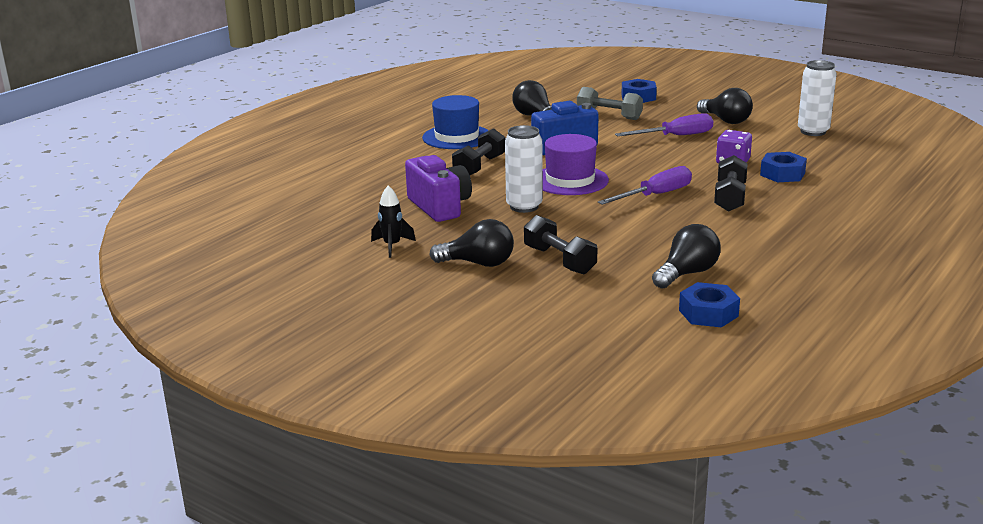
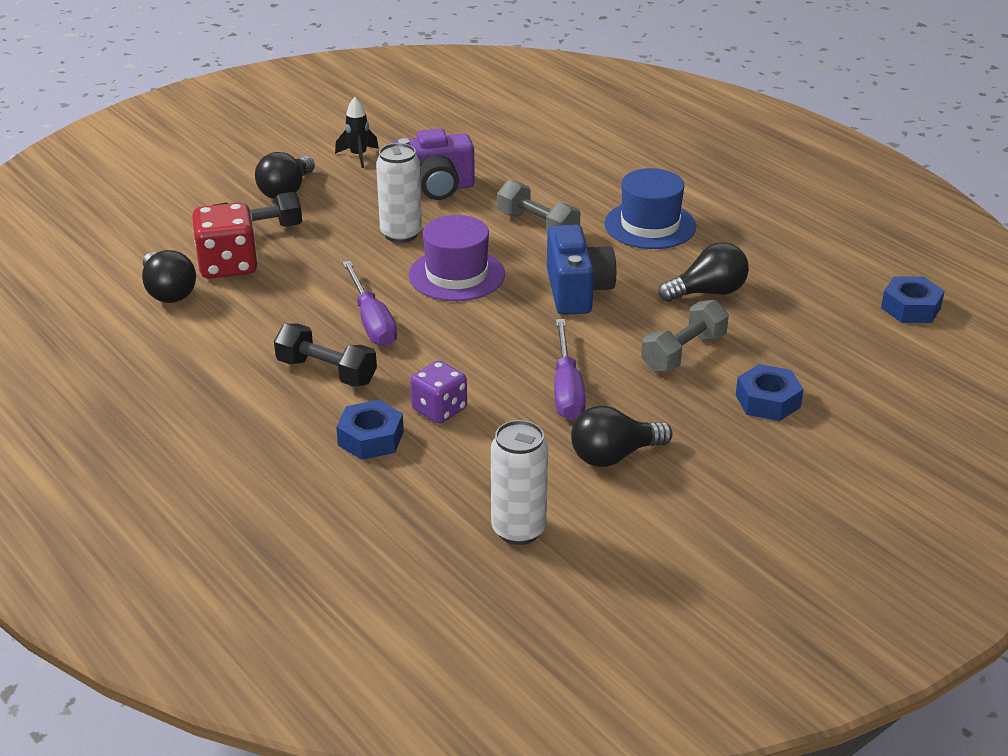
camera: 105 degrees right, 10 degrees up
(479, 166) = (537, 226): black dumbbell -> grey dumbbell
(625, 259) = (228, 265): none -> red dice
(708, 313) = (86, 283): blue nut -> blue nut (910, 308)

